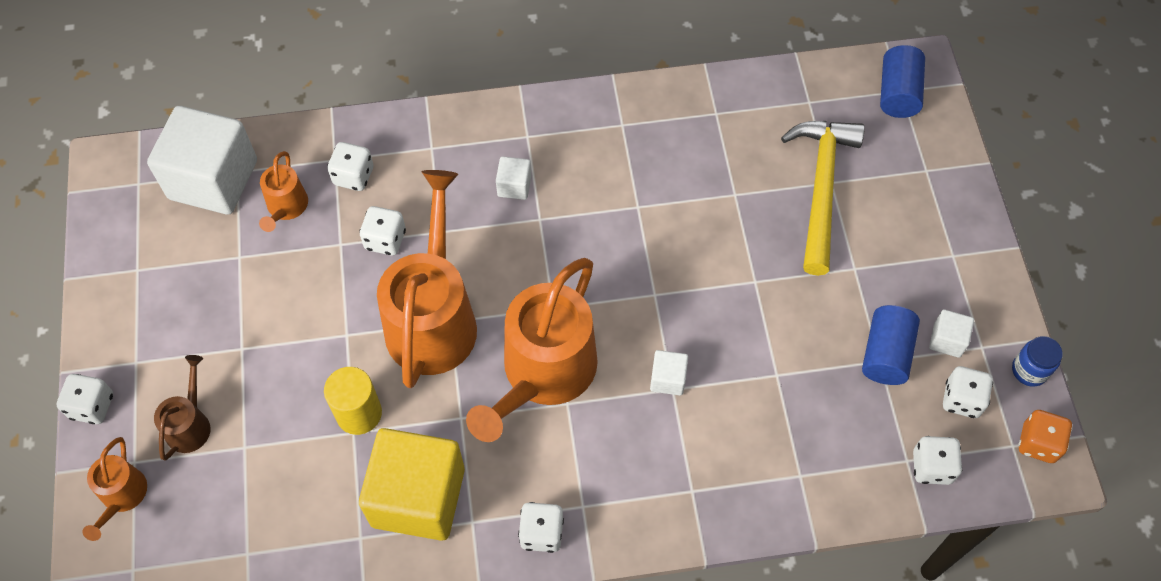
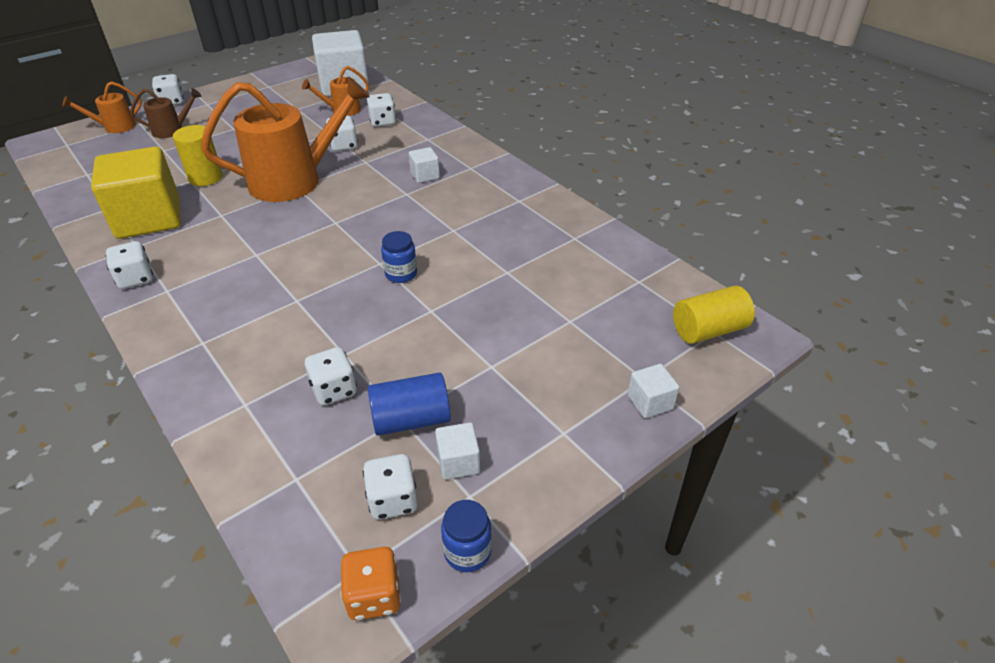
camera: 60 degrees right, 20 degrees down
(543, 374) = (275, 236): orange watering can -> none
(668, 379) = (304, 294): white cube -> white cube (650, 402)
(685, 283) = (401, 274): none -> blue jar
(821, 188) = (558, 317): yellow hammer -> none
(898, 93) = (708, 330): blue cylinder -> yellow cylinder
(931, 467) = (297, 502): white dice -> white dice (334, 390)

